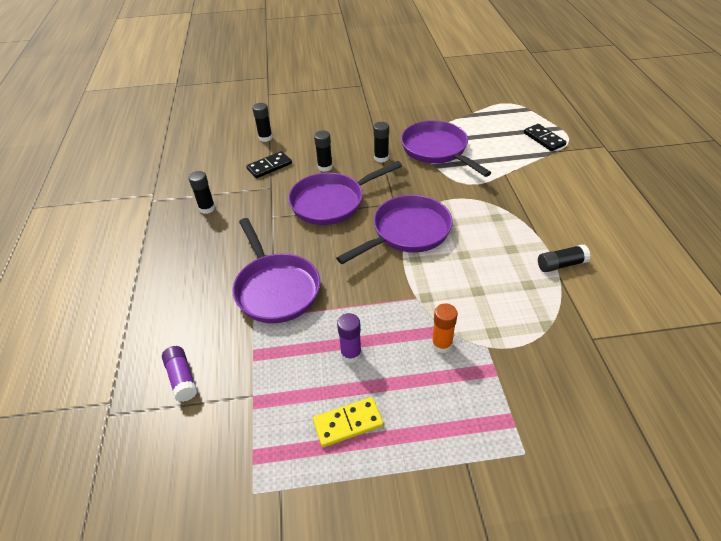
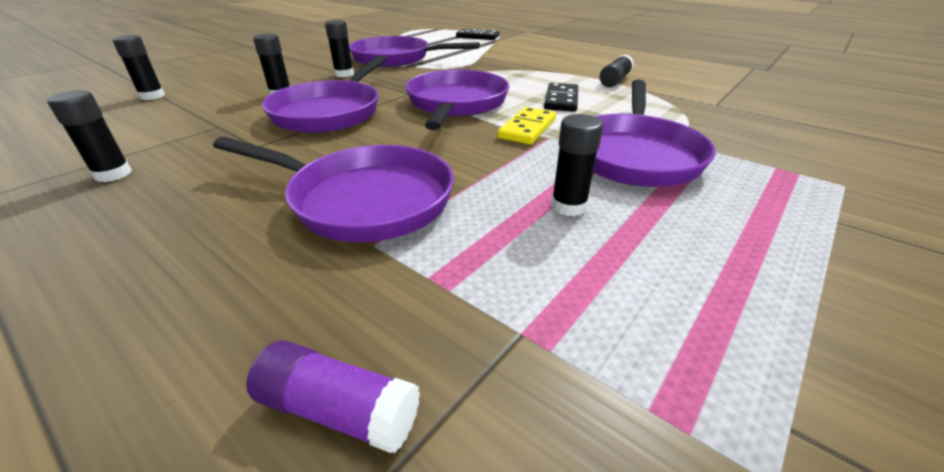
camera: 45 degrees left, 10 degrees down
(269, 166) = (191, 113): black domino -> black domino (561, 100)
(348, 423) = (692, 269): yellow domino -> yellow domino (527, 129)
(351, 354) = (568, 206): purple glue stick -> black glue stick
(441, 344) = (634, 155): orange glue stick -> purple pan

